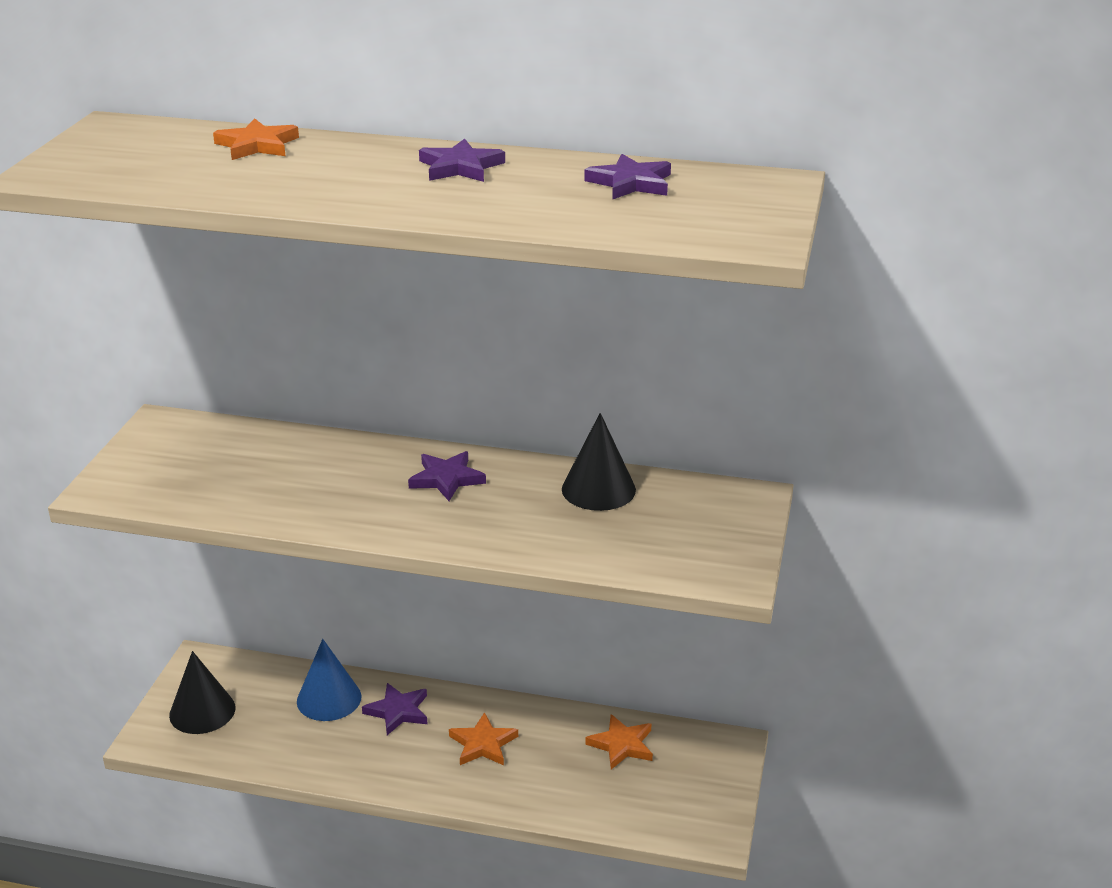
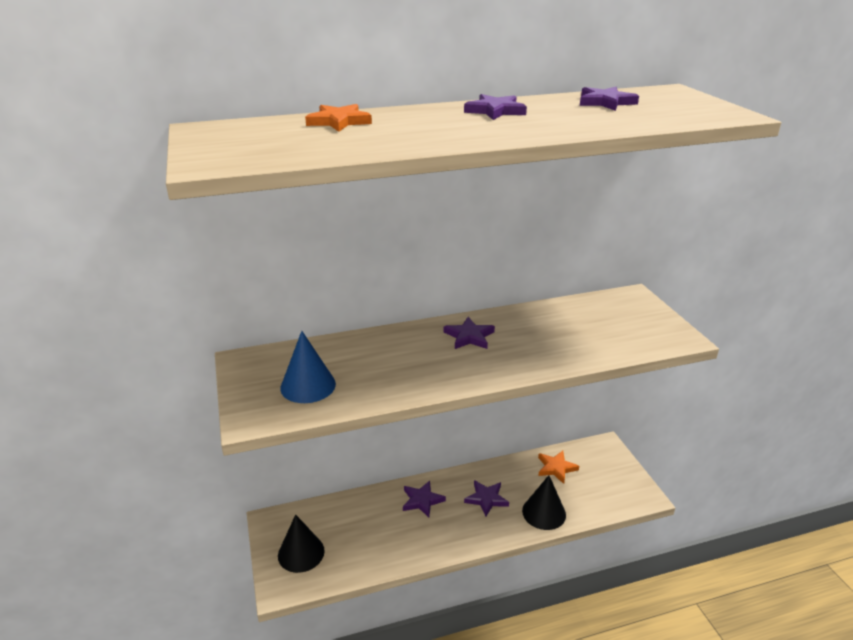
camera: 30 degrees left, 0 degrees up
(329, 699) = (374, 510): blue cone -> blue cone (308, 386)
(483, 744) = (486, 499): orange star -> purple star
(598, 489) = (557, 315): black cone -> black cone (544, 512)

